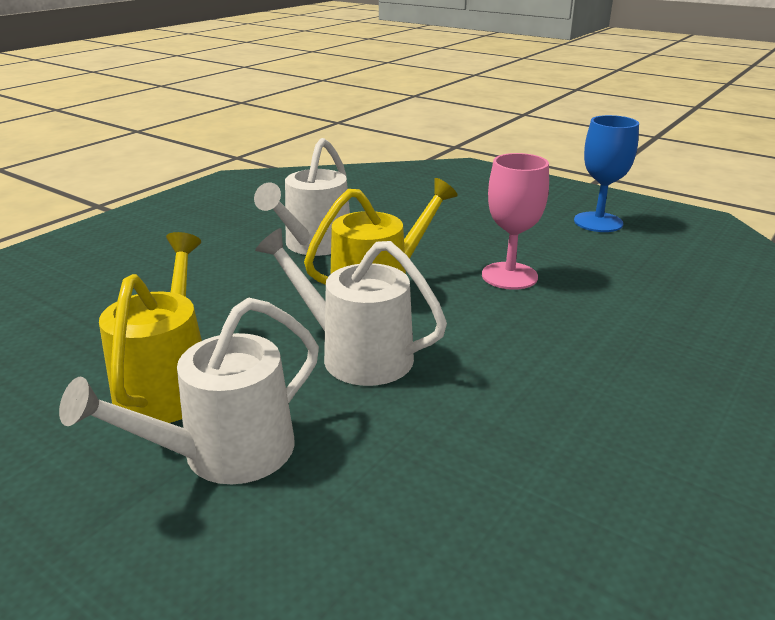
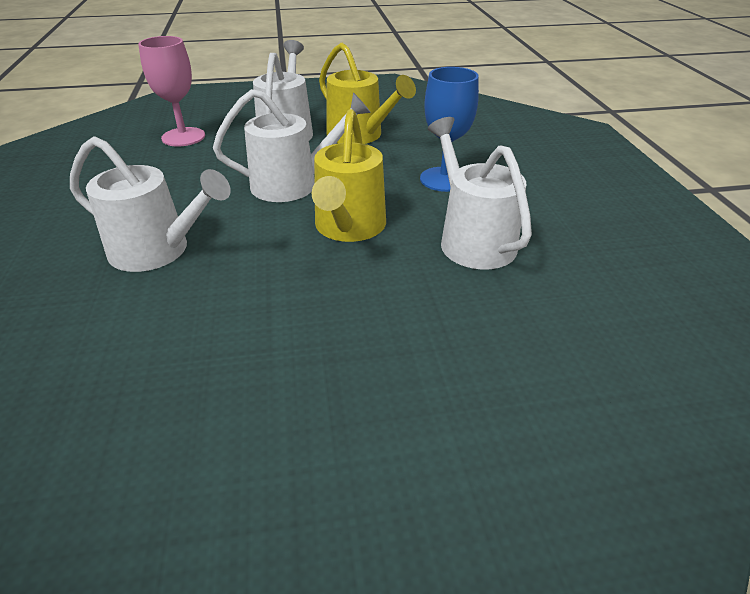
camera: 135 degrees right, 10 degrees up
(509, 276) = (259, 300): pink goblet -> pink goblet (183, 137)
(563, 347) = (157, 250): none -> white watering can
(598, 222) = (223, 501): blue goblet -> blue goblet (444, 179)

